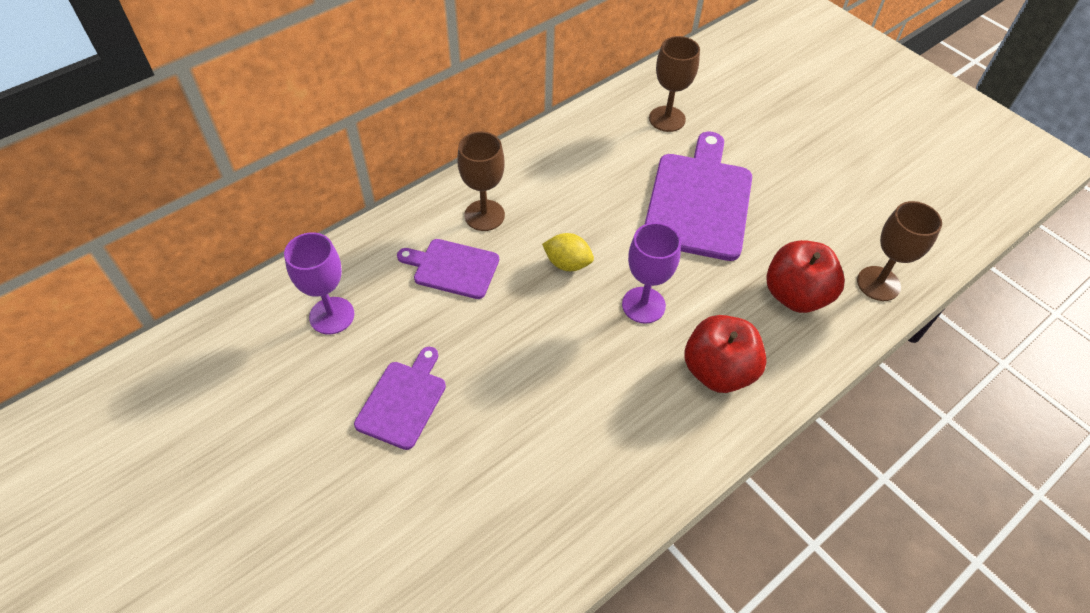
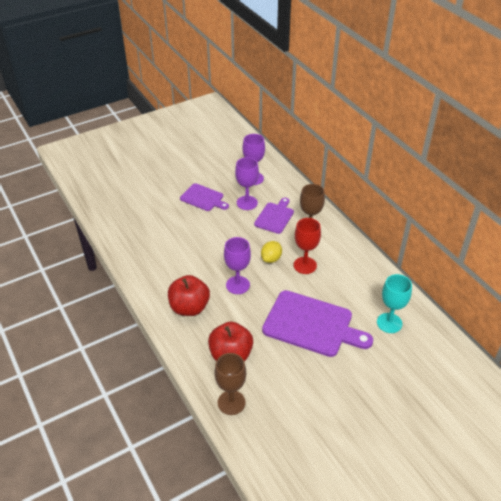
camera: 100 degrees right, 10 degrees down
(414, 318) = (247, 203): none -> purple goblet
(573, 216) = (305, 265): none -> red goblet
(667, 119) = (389, 323): brown goblet -> turquoise goblet

